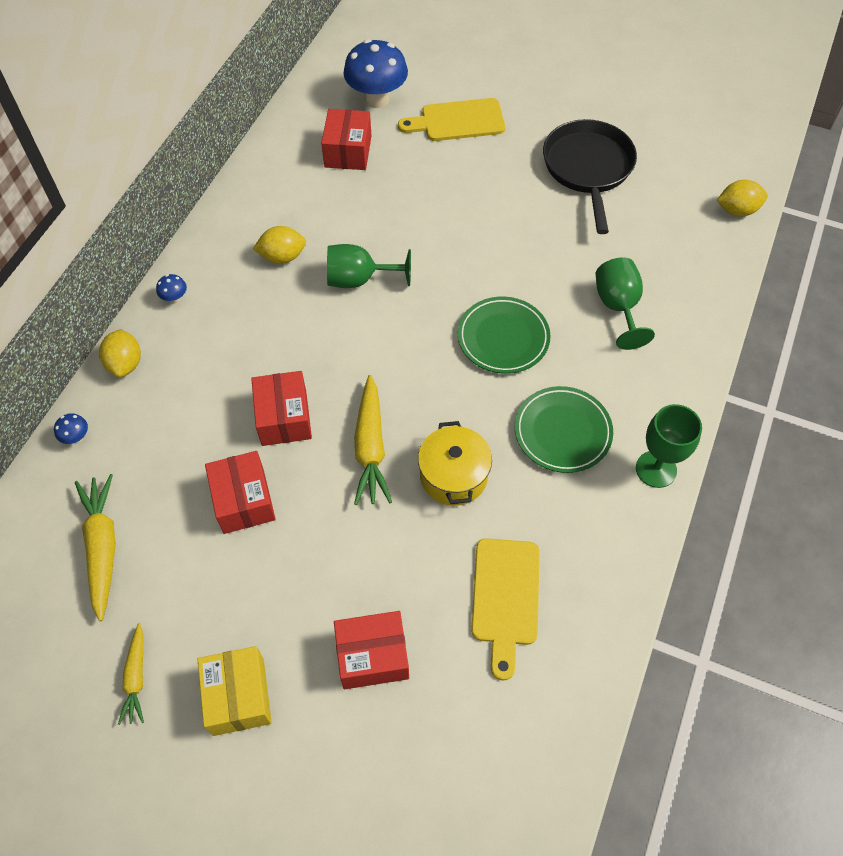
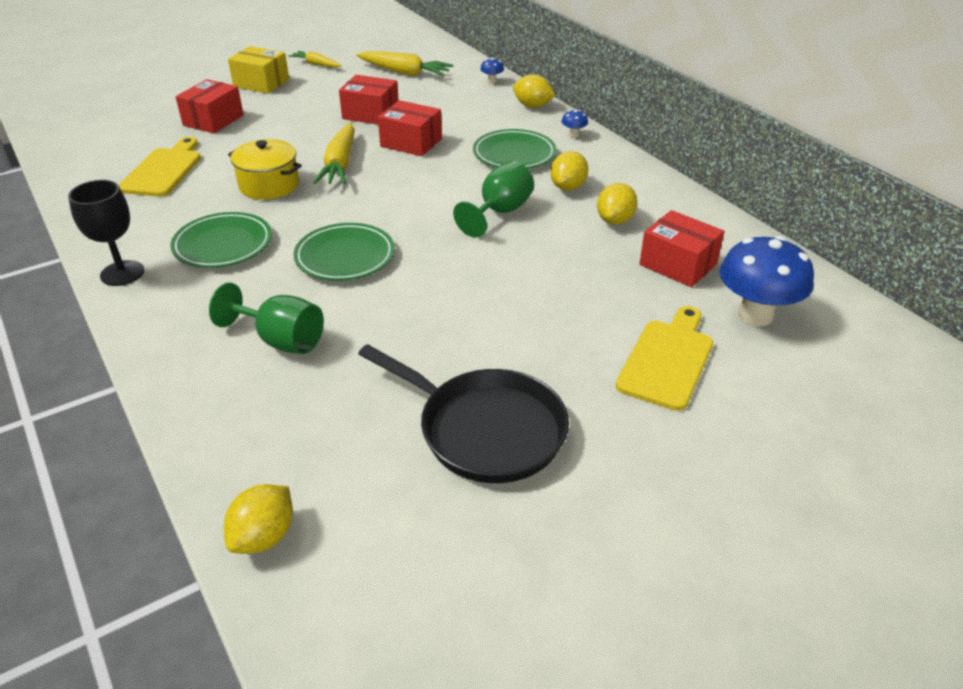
camera: 125 degrees right, 20 degrees down
(248, 322) = (514, 154): none -> green plate
(314, 206) = (615, 220): none -> yellow lemon
(370, 447) = (340, 164): yellow carrot -> yellow carrot turned 120 degrees counterclockwise
(505, 598) = (164, 170): yellow cutting board -> yellow cutting board turned 60 degrees clockwise
(656, 469) = (122, 273): green goblet -> black goblet

